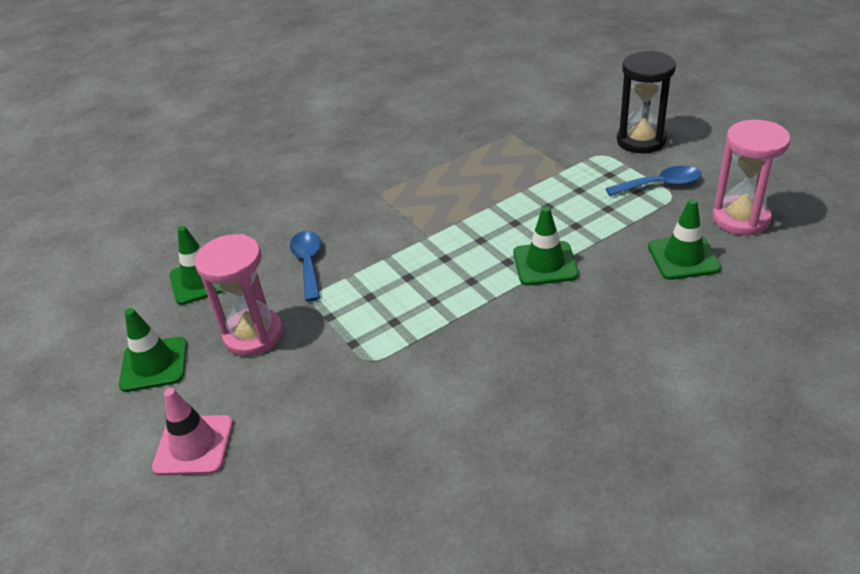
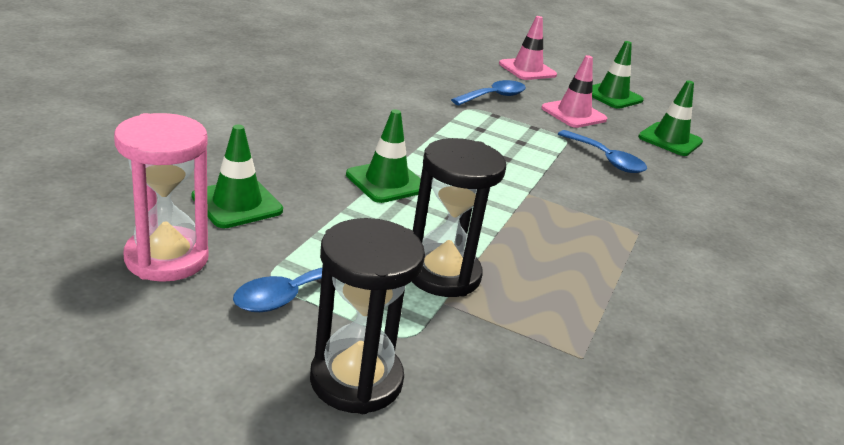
camera: 140 degrees right, 10 degrees down
(253, 335) = (573, 114): pink hourglass -> pink traffic cone
(316, 381) = (494, 96): none -> blue spoon
(555, 183) = (443, 274): none -> black hourglass

